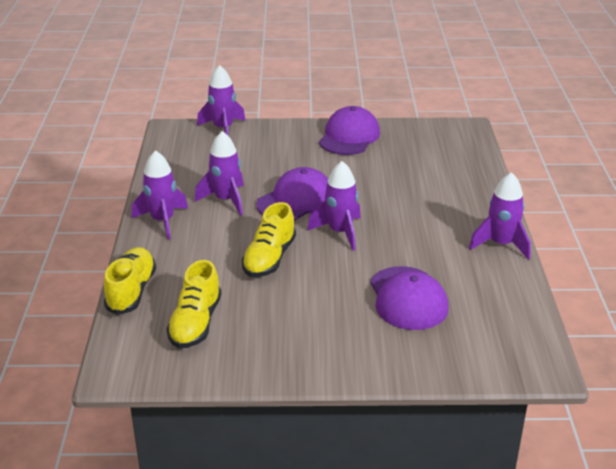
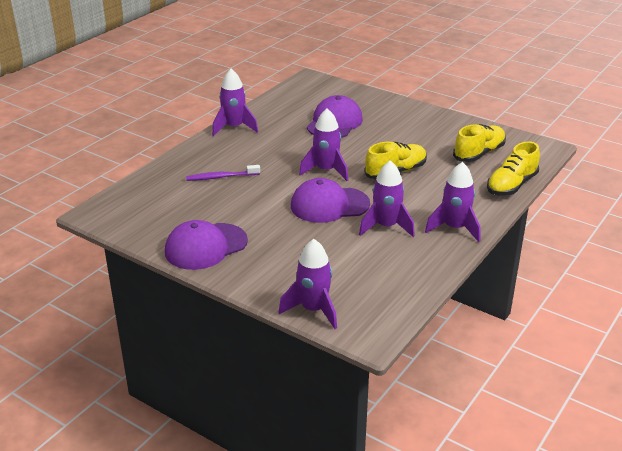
camera: 145 degrees left, 0 degrees up
(424, 189) = (221, 177): none -> purple toothbrush

